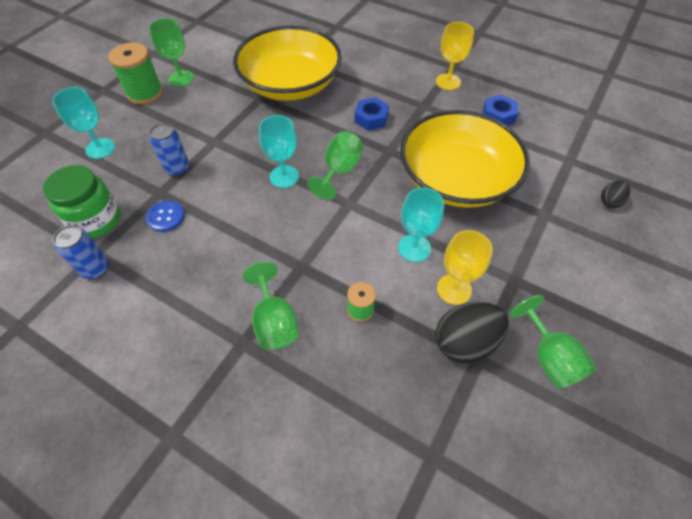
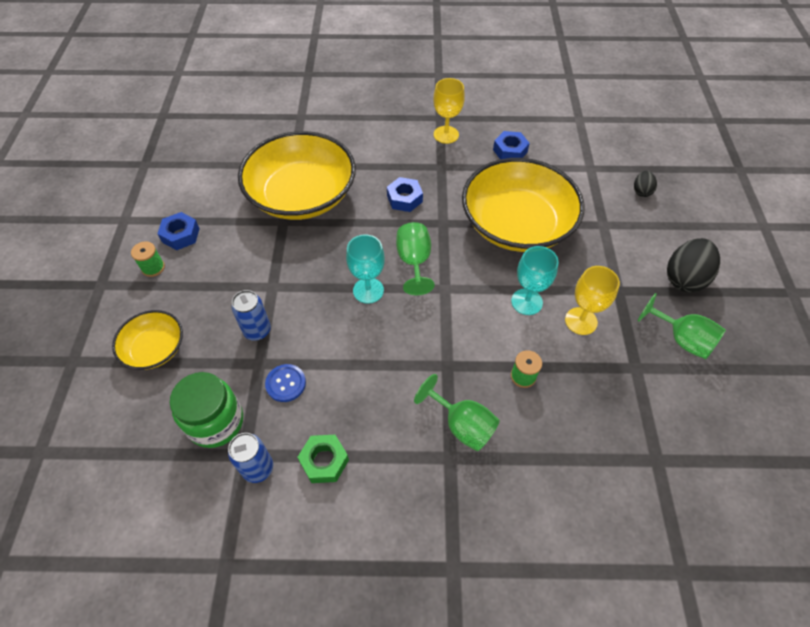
camera: 30 degrees left, 0 degrees up
(100, 148) = (155, 348): turquoise goblet -> yellow bowl
(145, 93) = (153, 267): green spool -> green spool, size x0.54
(145, 290) = (324, 461): none -> green nut
(181, 78) = (181, 235): green goblet -> blue nut
(465, 342) = (618, 359): black egg -> black egg (684, 278)

